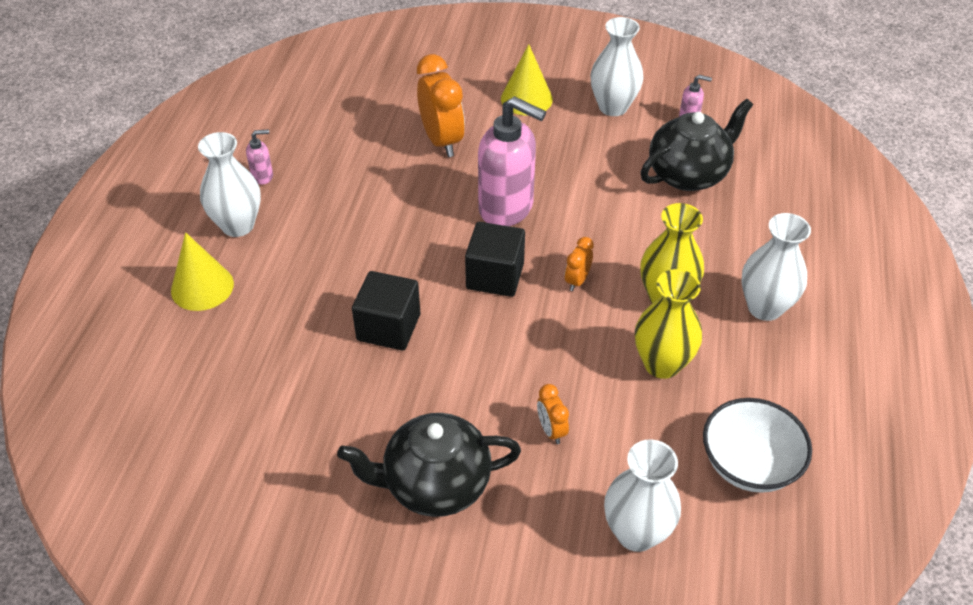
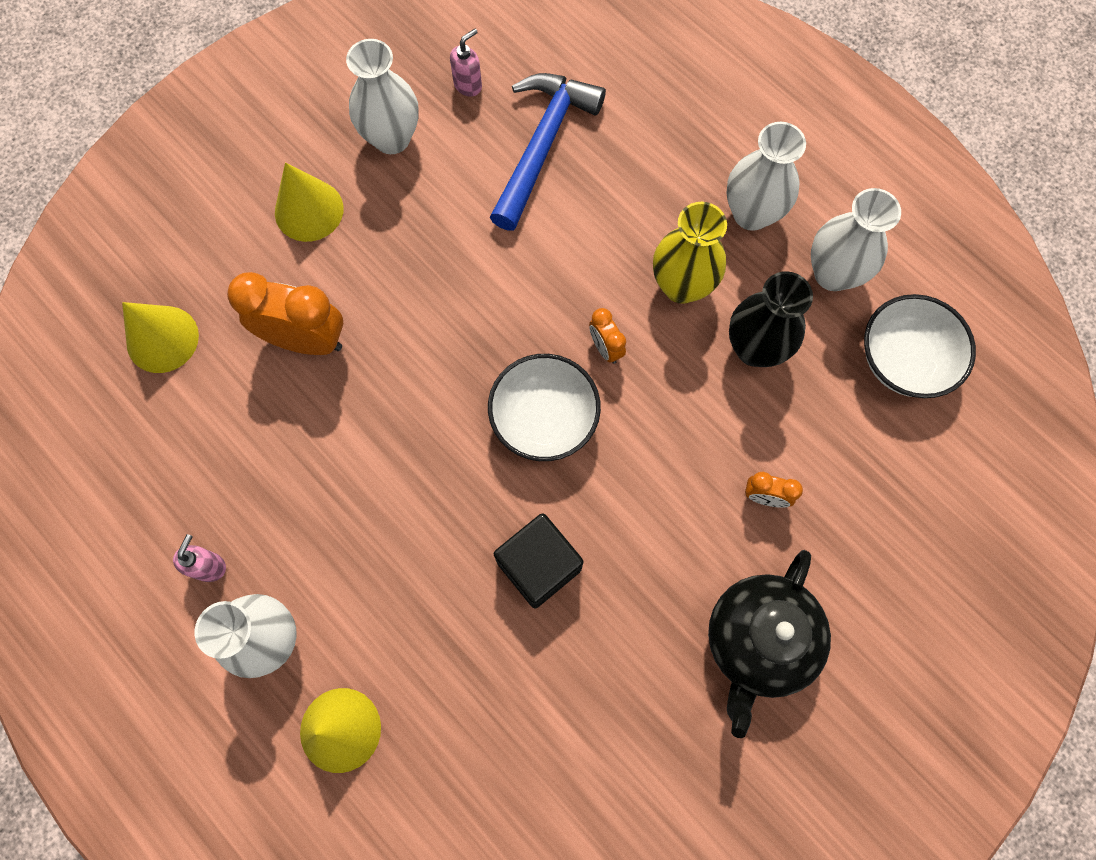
camera: 55 degrees left, 25 degrees up
(386, 86) = (162, 339): none -> yellow cone
(495, 276) = (544, 419): black cube -> white bowl
(506, 208) = (459, 344): pink soap dispenser -> none
(636, 533) = (913, 502): white vase -> white vase (833, 273)
(662, 364) = (755, 348): yellow vase -> black vase
(689, 174) = (543, 145): black teapot -> blue hammer

